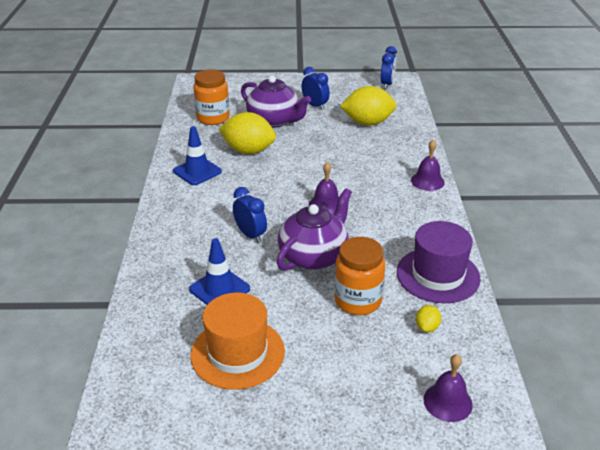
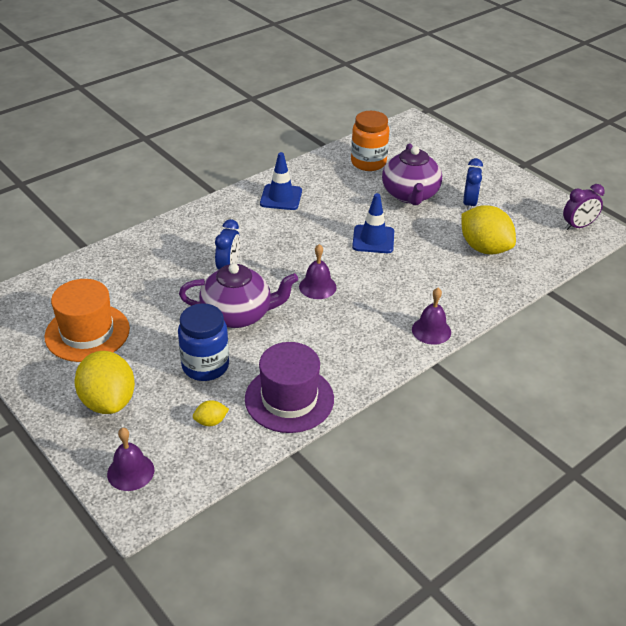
camera: 50 degrees right, 5 degrees up
(219, 289) = (147, 287): blue traffic cone -> blue traffic cone (373, 239)
(248, 151) = (344, 206): yellow lemon -> yellow lemon (108, 401)
(357, 301) = (205, 366): orange jar -> blue jar
(387, 84) = (578, 226): blue clock -> purple clock

